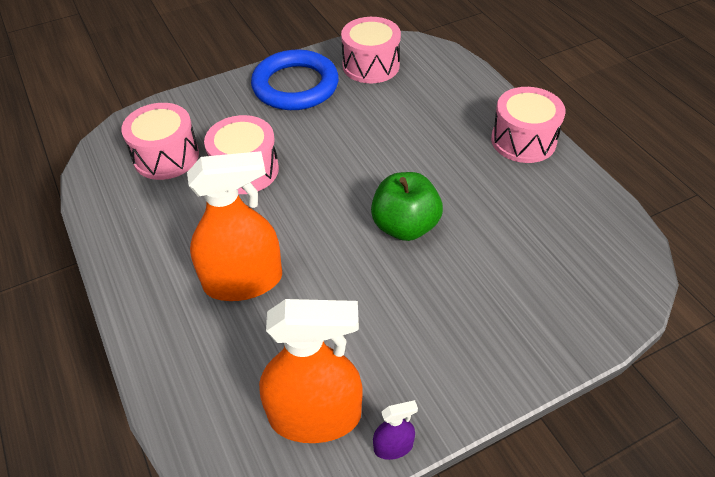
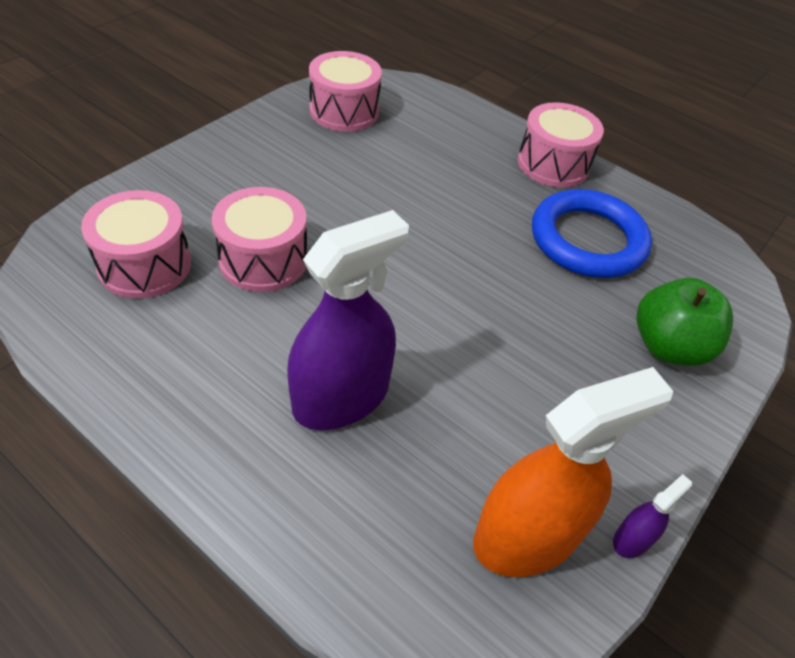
camera: 30 degrees left, 0 degrees up
(243, 281) = (341, 397): orange spray bottle -> purple spray bottle
(295, 86) = (267, 148): blue ring -> blue ring (587, 240)
(405, 226) = (490, 282): green apple -> green apple (668, 346)

